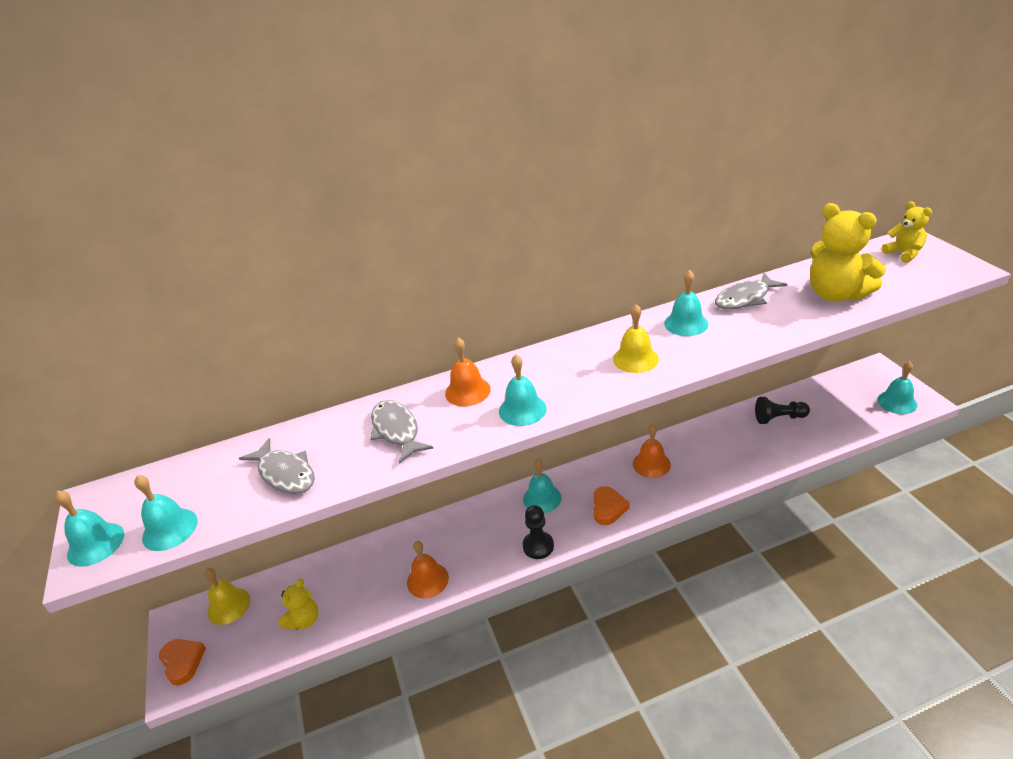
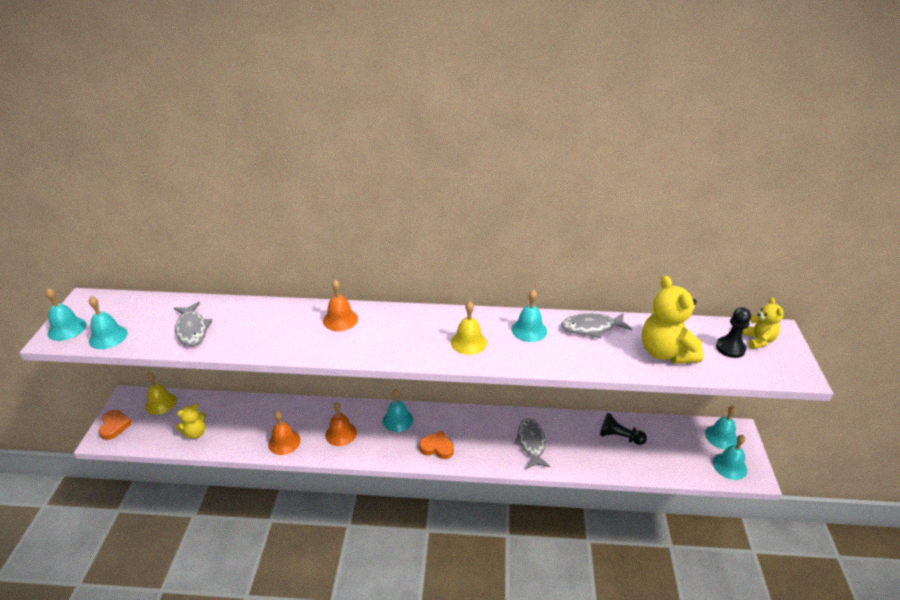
camera: 20 degrees right, 0 degrees up
(396, 431) = (276, 329): grey fish -> grey fish (531, 443)
(522, 409) = (362, 347): turquoise bell -> turquoise bell (721, 437)
(538, 546) = (369, 452): black pawn -> black pawn (730, 348)
(608, 508) = (437, 447): orange heart -> orange heart turned 105 degrees counterclockwise
(651, 464) = (493, 429): orange bell -> orange bell (341, 433)

